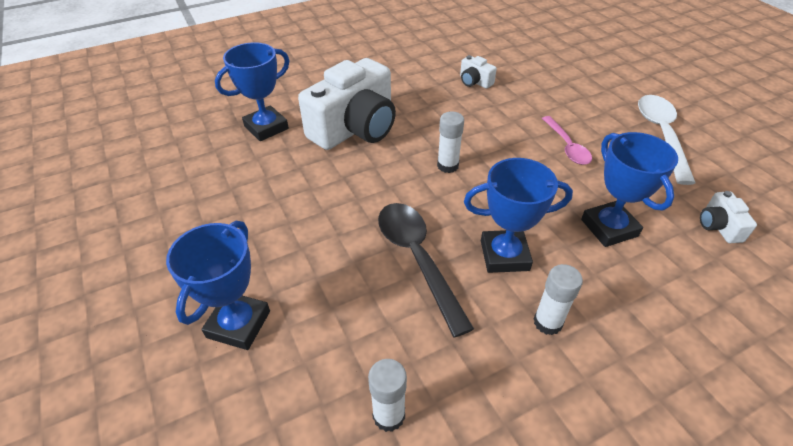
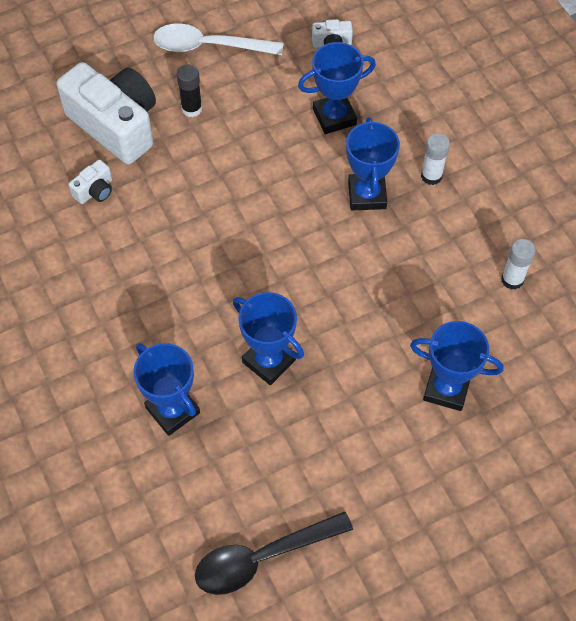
camera: 90 degrees left, 15 degrees up
(301, 180) = (269, 361): none -> blue trophy
(355, 128) = (180, 315): white camera -> white camera (116, 125)
(417, 259) = (373, 258): black spoon -> black spoon (263, 557)
(447, 166) = (249, 228): white glue stick -> none
(567, 146) = (223, 125): pink spoon -> none
(578, 127) = (192, 109): none -> black glue stick

